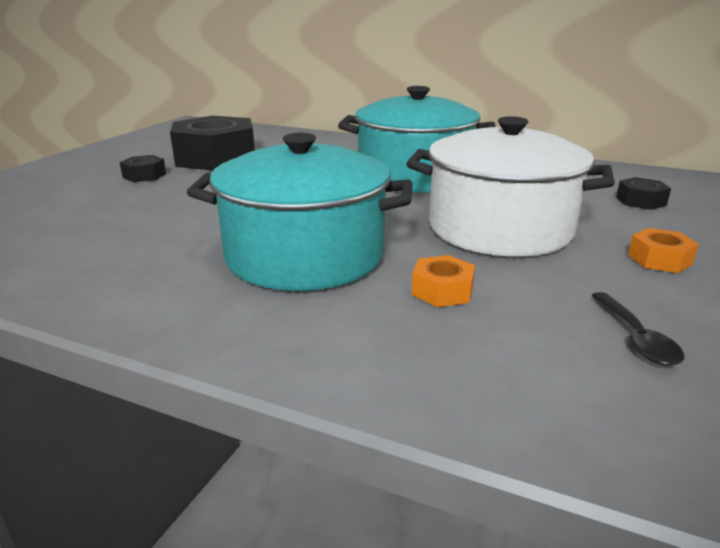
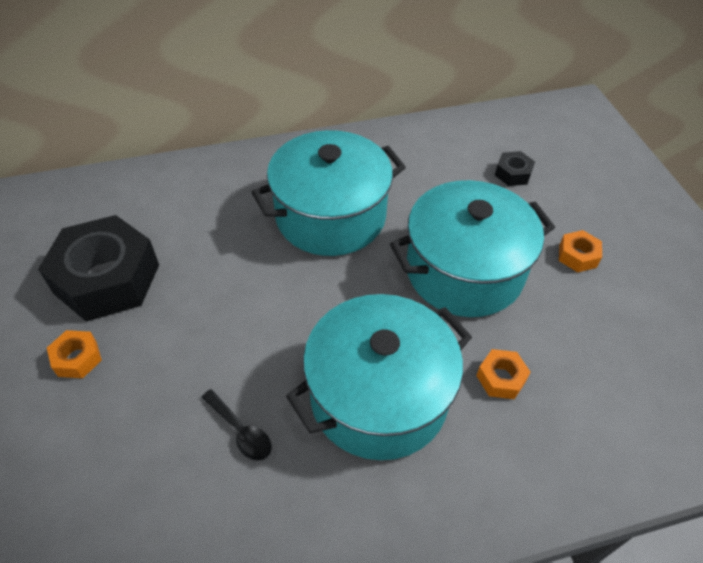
camera: 40 degrees left, 25 degrees up
(144, 175) = (77, 358): black nut -> orange nut
(499, 229) = (464, 271): white pot -> turquoise pot
(636, 338) = (626, 357): black spoon -> black spoon (241, 431)

